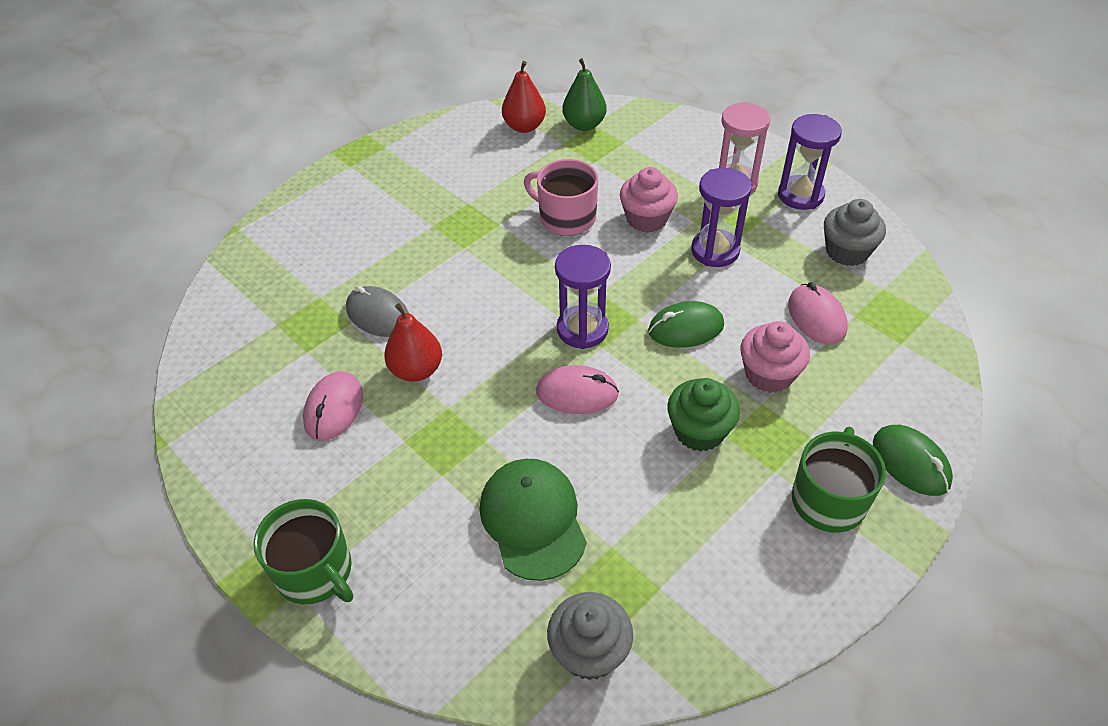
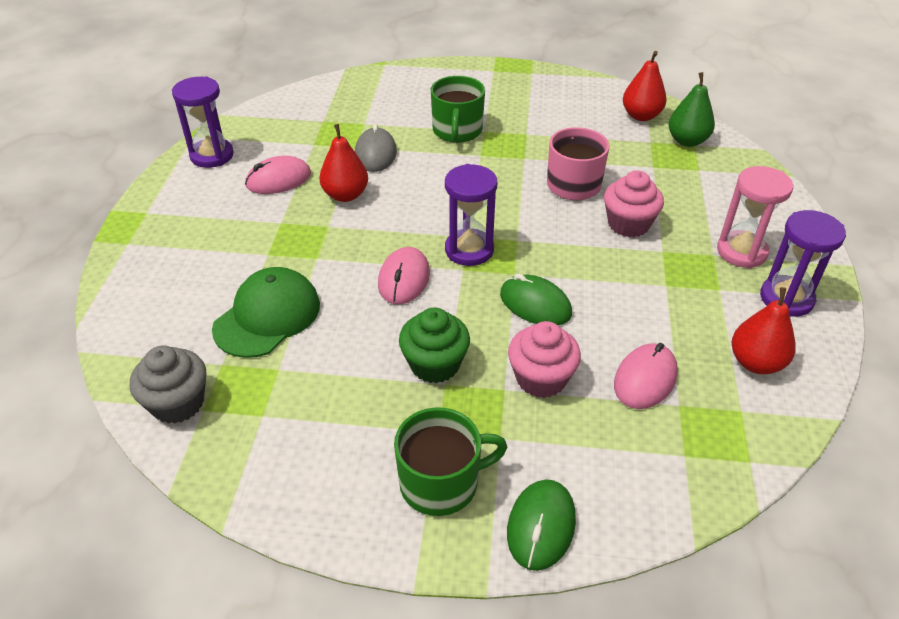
camera: 50 degrees right, 5 degrees down
(315, 572) = (147, 242): green mug -> green mug (457, 131)
(577, 393) = (404, 279): pink mouse -> pink mouse turned 45 degrees clockwise
(715, 251) = (643, 279): purple hourglass -> purple hourglass (212, 155)
(847, 251) = (756, 363): grey cupcake -> red pear

